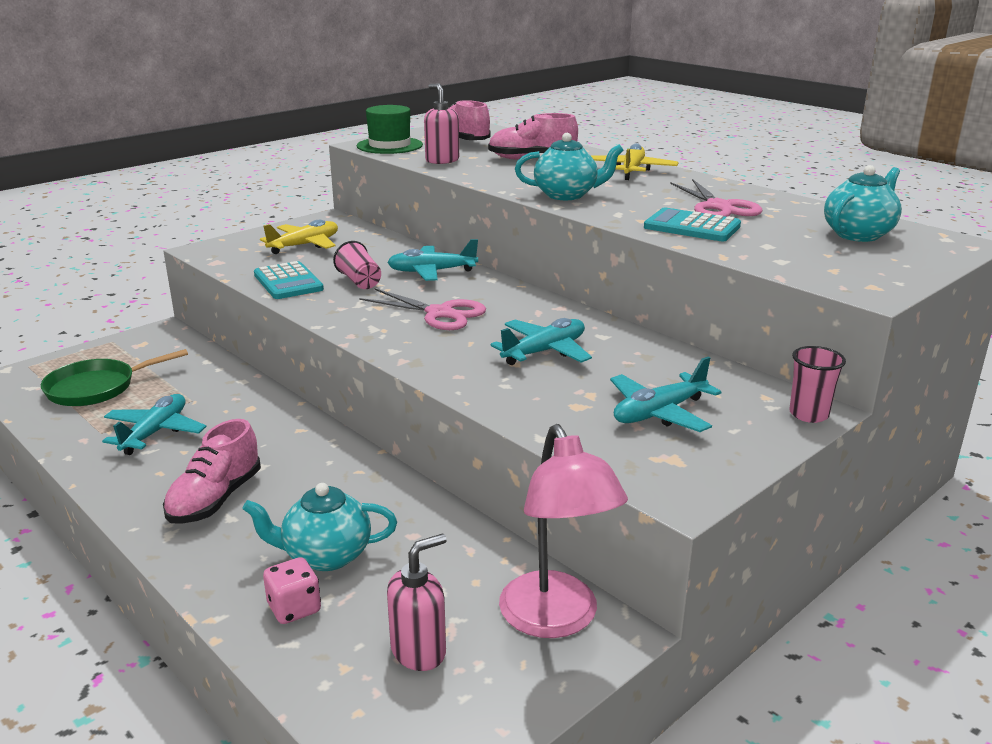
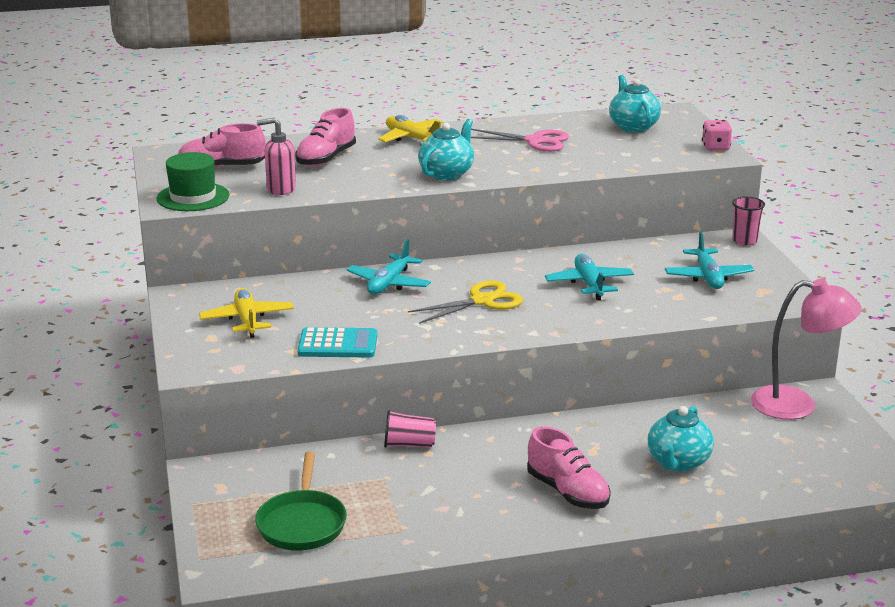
camera: 60 degrees left, 0 degrees up
(155, 432) = (429, 503): turquoise plane -> none
(294, 608) = (728, 485): pink dice -> pink dice (715, 147)
(359, 281) = (375, 315): pink cup -> pink cup (409, 444)
(419, 651) = (798, 453): pink soap dispenser -> none
(440, 313) = (482, 301): pink scissors -> yellow scissors
(692, 227) = (567, 160): turquoise calculator -> none

